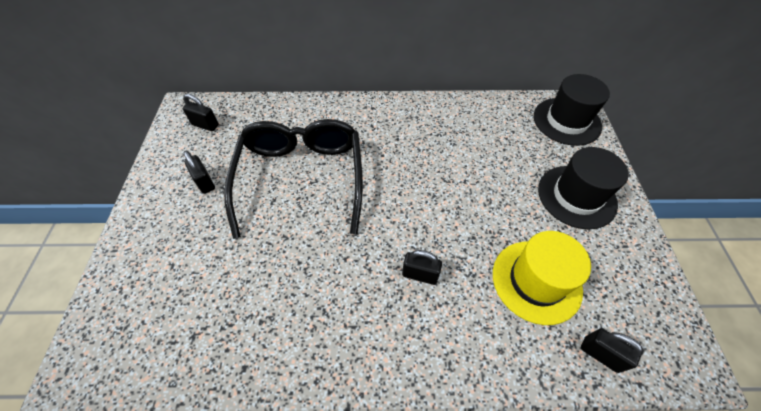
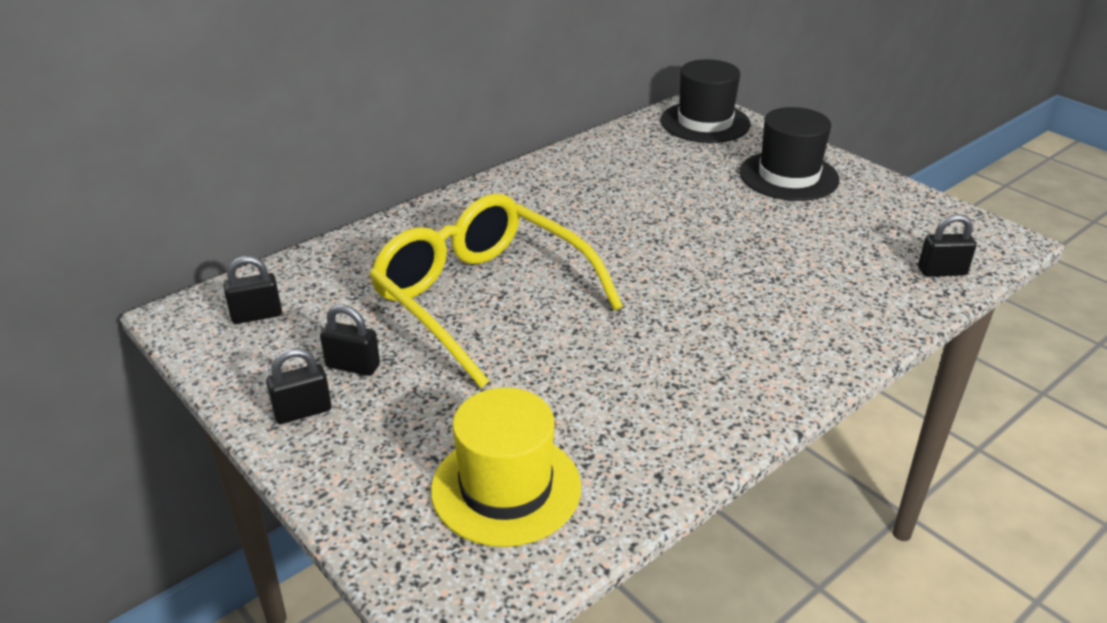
camera: 40 degrees left, 20 degrees down
(301, 178) = (482, 299): black glasses -> yellow glasses
(420, 274) = (729, 304): black padlock -> black padlock (303, 411)
(536, 281) = (834, 252): yellow hat -> yellow hat (506, 488)

